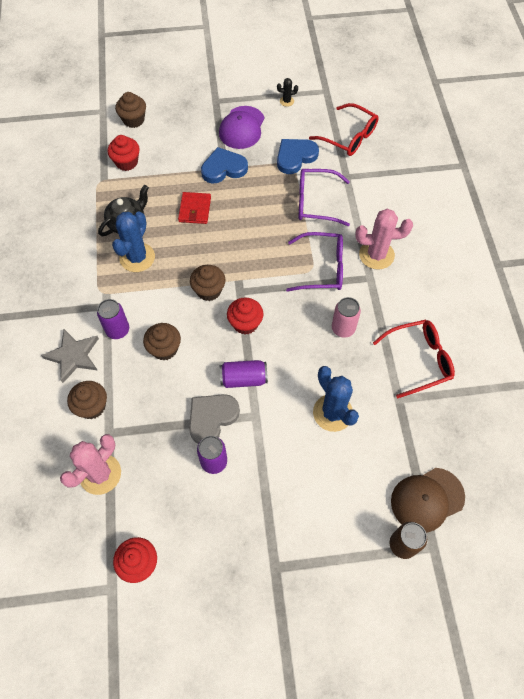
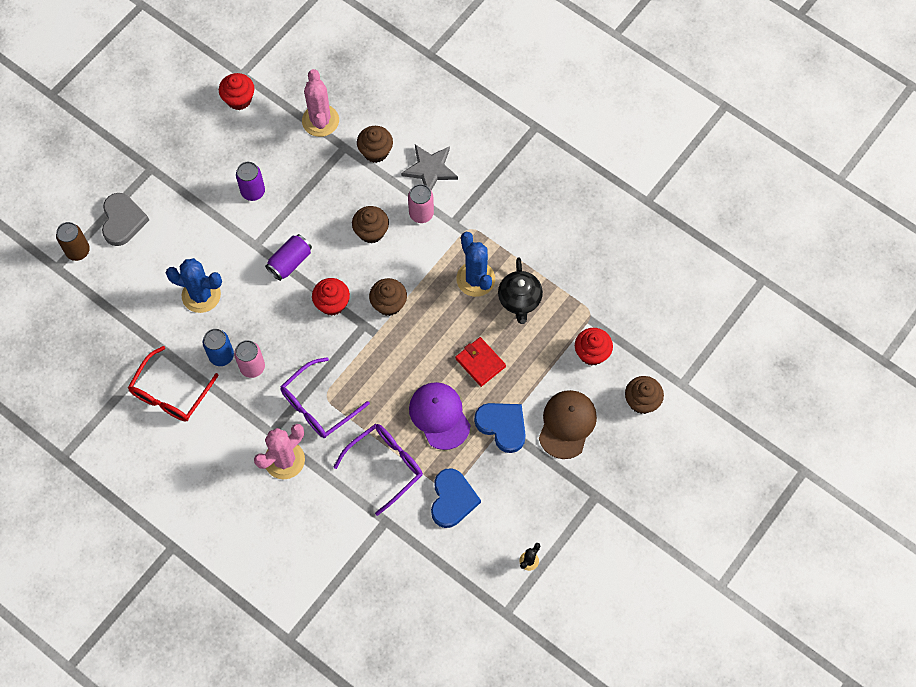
camera: 135 degrees right, 5 degrees up
(118, 330) = (421, 214): purple can -> pink can
(212, 418) = (284, 216): grey heart -> grey heart (123, 221)
(223, 168) = (502, 426): blue heart -> blue heart turned 75 degrees counterclockwise
(242, 128) = (536, 487): purple cap -> purple cap (439, 416)
(349, 137) = (426, 572): red glasses -> none
(358, 355) = (221, 355): none -> blue can
(427, 499) = (83, 294): brown cap -> brown cap (567, 424)

